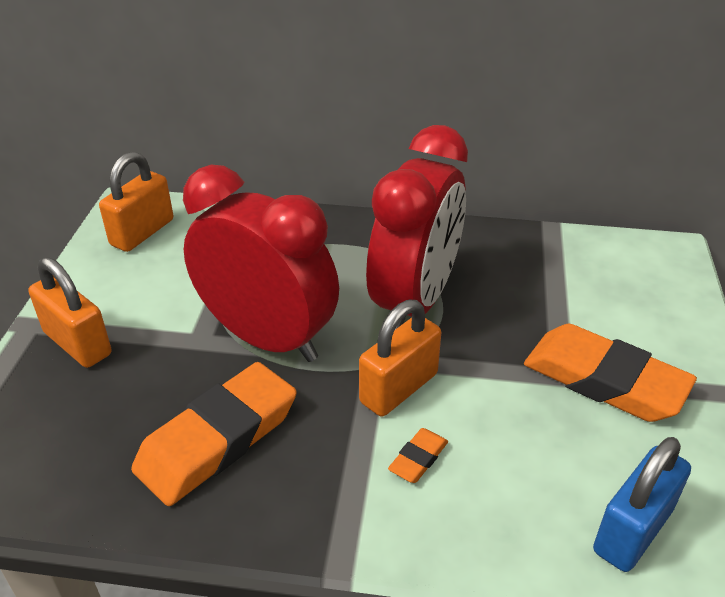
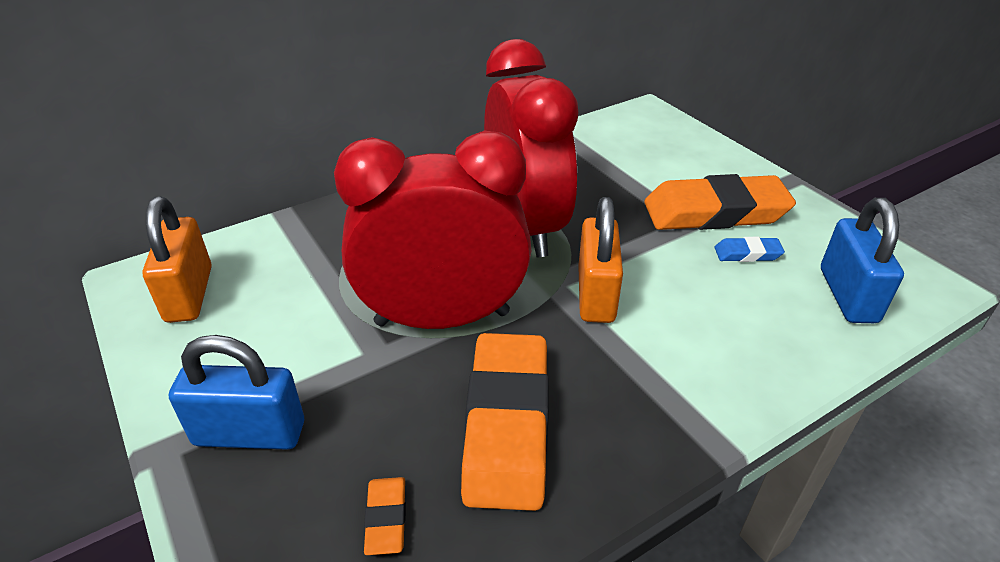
camera: 40 degrees left, 0 degrees up
(77, 343) = (249, 433): orange padlock -> blue padlock
(418, 459) = (674, 336): orange eraser -> orange eraser (386, 518)
(582, 434) = (747, 254): none -> blue eraser

